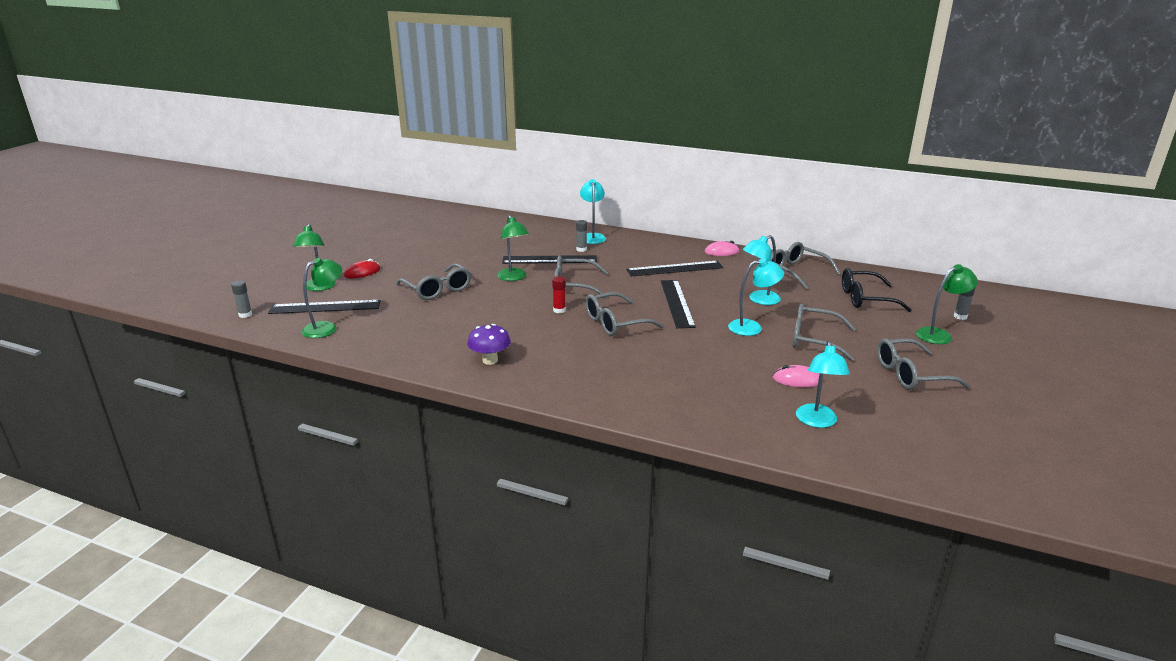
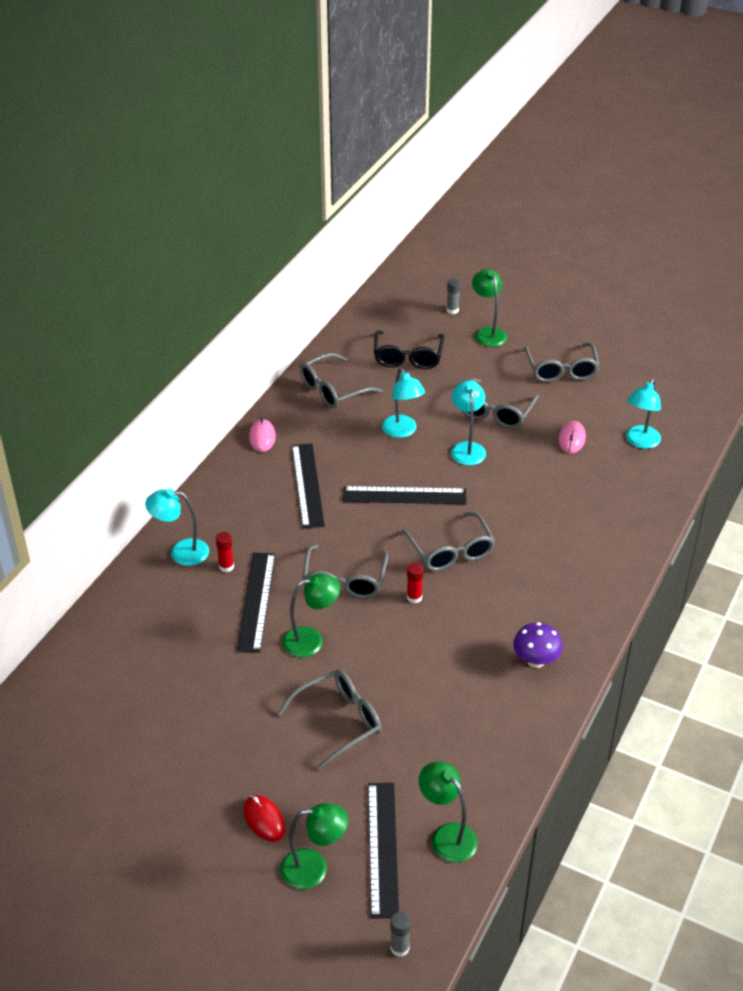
camera: 85 degrees left, 15 degrees up
(581, 249) = (226, 566): grey glue stick -> red glue stick
(817, 421) = (640, 442): turquoise lamp -> turquoise lamp turned 105 degrees clockwise

